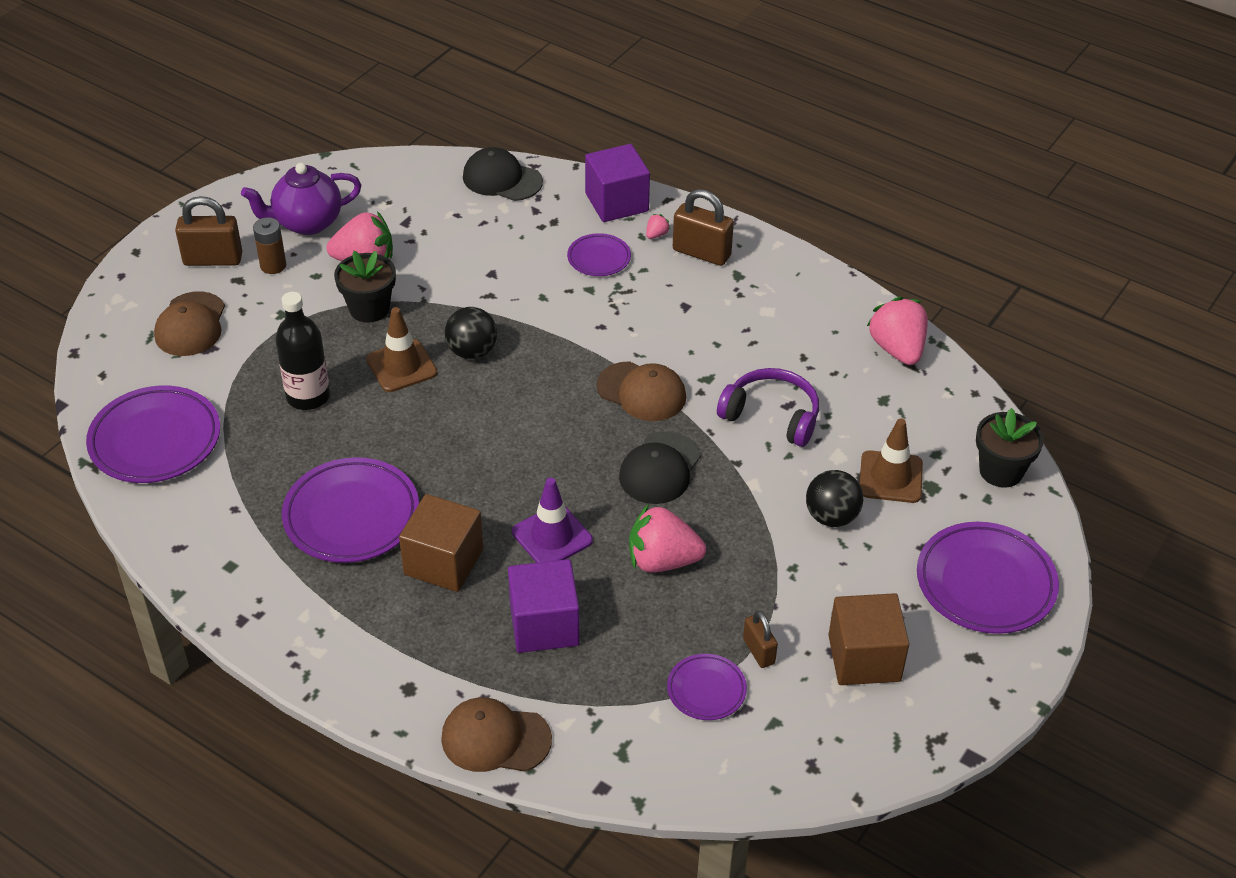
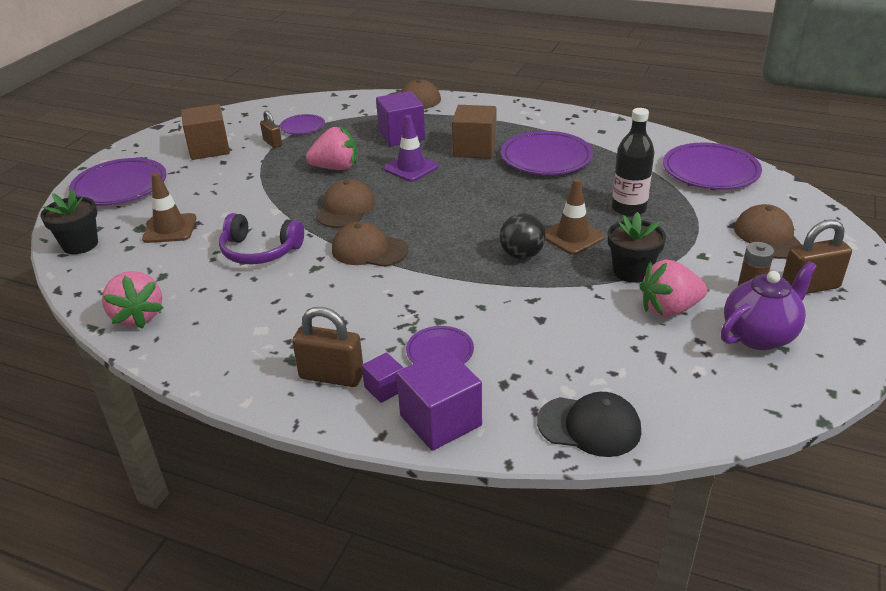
camera: 170 degrees right, 10 degrees down
(656, 234) = (384, 388): pink strawberry -> purple cube
(659, 468) = (345, 208): black cap -> brown cap
(831, 517) = (219, 202): black ball -> none

